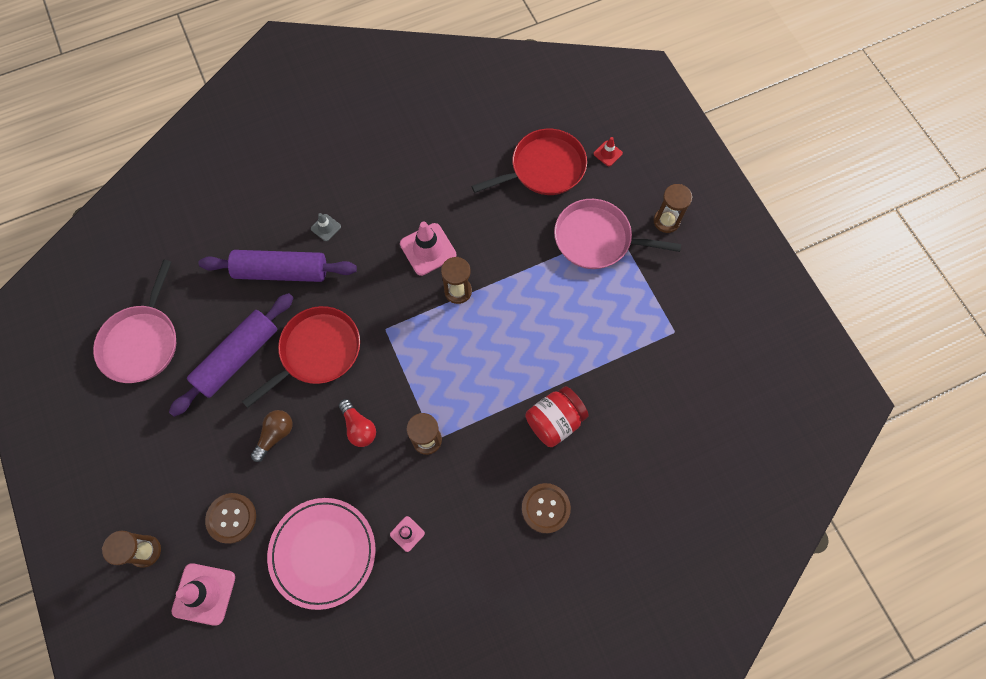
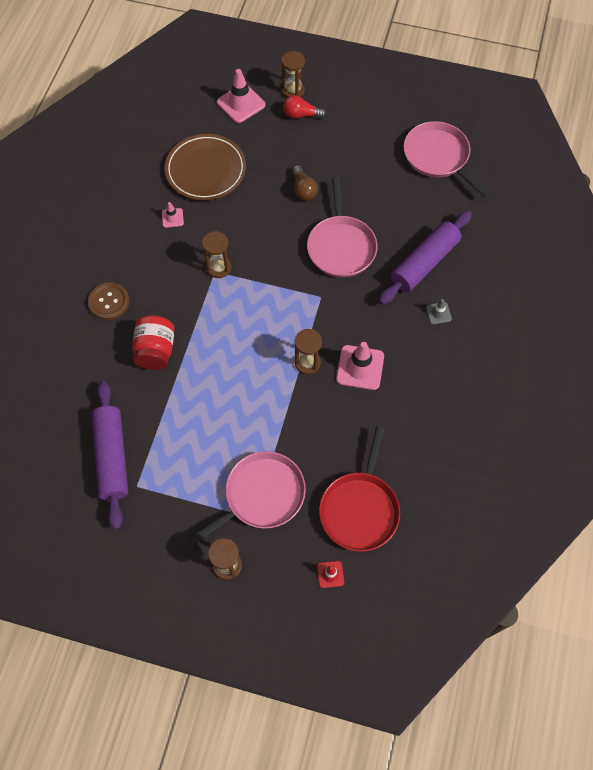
camera: 130 degrees right, 5 degrees down
(231, 518) = (272, 139): brown button -> none
(238, 357) = (378, 200): purple rolling pin -> purple rolling pin (112, 457)
(317, 352) = (341, 246): red pan -> pink pan
(323, 553) = (206, 170): pink plate -> brown plate
(359, 427) = (264, 236): red light bulb -> red light bulb (301, 115)

